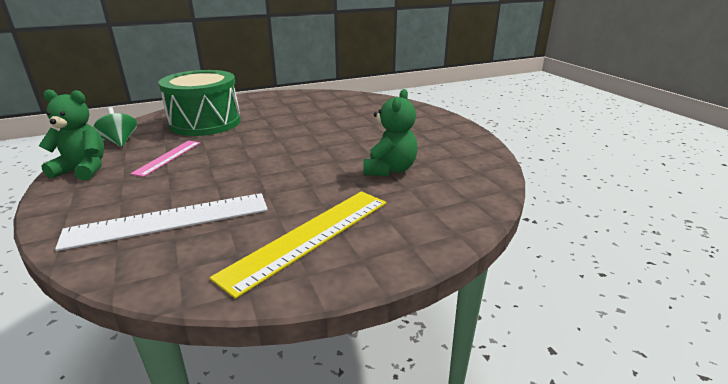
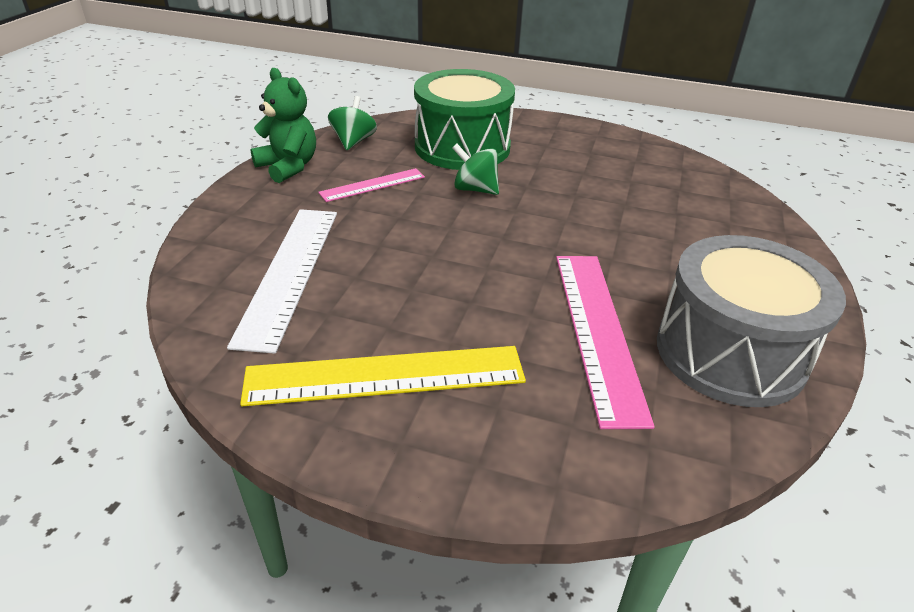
camera: 40 degrees right, 10 degrees up
(169, 220) = (289, 273): white ruler -> white ruler turned 75 degrees clockwise
(241, 138) = (475, 189): none -> green spinning top
(389, 170) = (597, 331): green teddy bear -> pink ruler
(452, 154) = (730, 353): none -> grey drum

